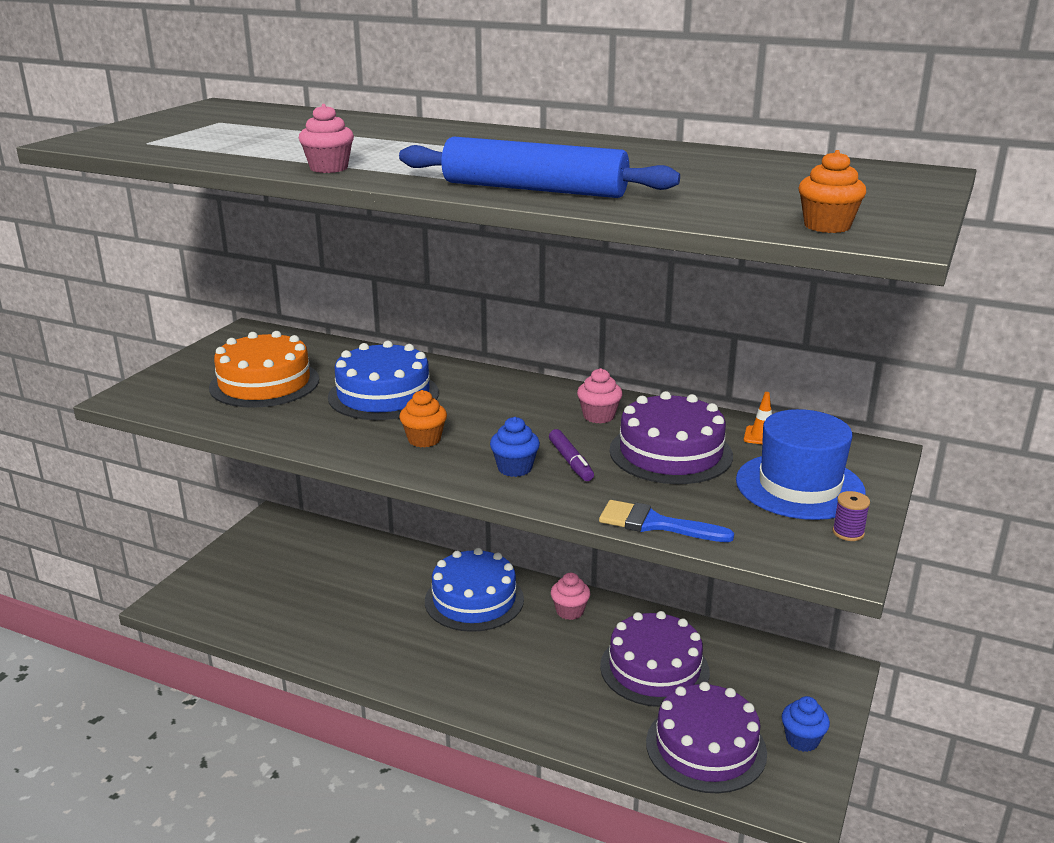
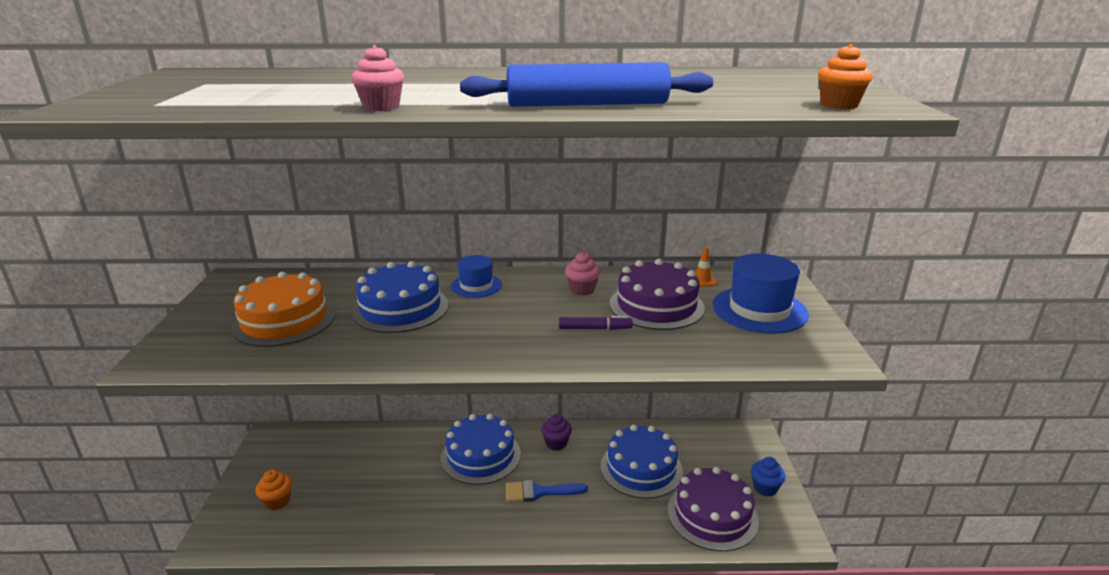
camera: 25 degrees left, 0 degrees up
(424, 439) = (467, 338): orange cupcake -> orange cupcake (277, 501)
(482, 387) = (476, 286): none -> blue hat
(515, 468) = (558, 344): blue cupcake -> none
(570, 461) = (594, 328): purple marker -> purple marker turned 45 degrees counterclockwise
(570, 611) = (556, 443): pink cupcake -> purple cupcake
(654, 668) = (641, 468): purple cake -> blue cake
(655, 524) = (697, 361): blue brush -> blue brush (539, 492)
(848, 533) = (820, 335): purple spool -> none

